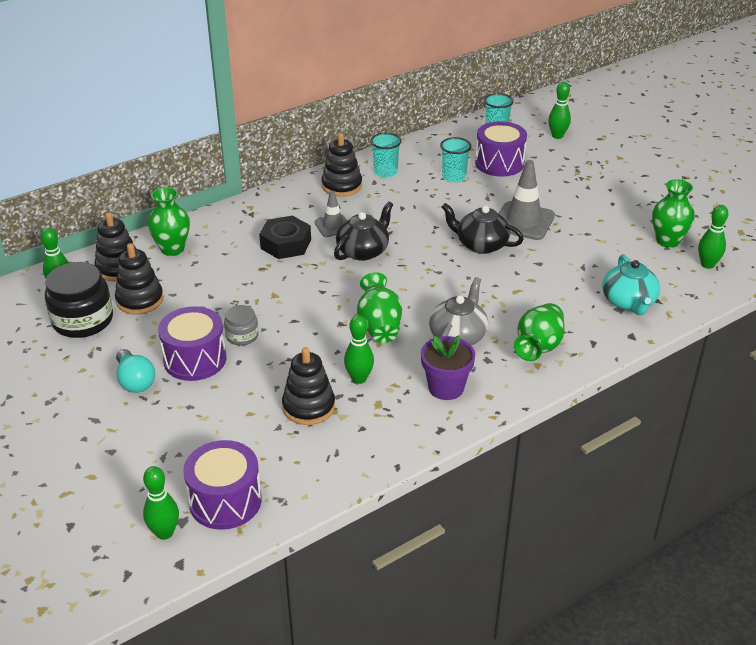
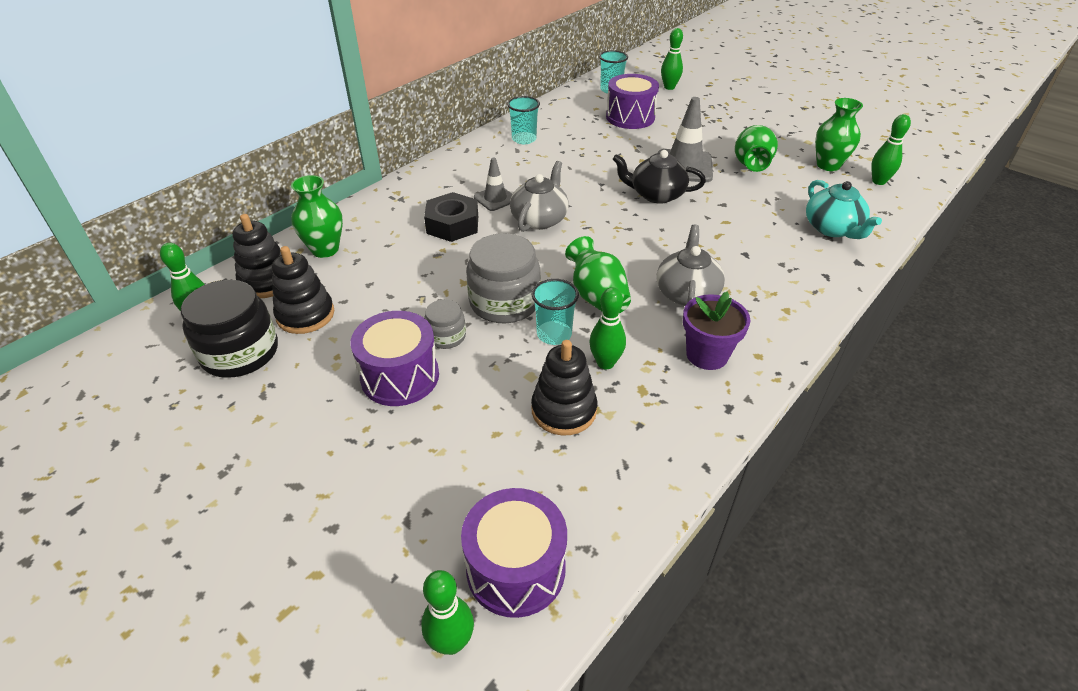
camera: 15 degrees left, 5 degrees up
(135, 381) = (333, 420): turquoise light bulb -> none
(300, 317) = (504, 302): none -> grey jar
(342, 186) = (486, 158): black stacking toy -> none
(363, 251) = (540, 219): black teapot -> grey teapot
(454, 177) = (594, 135): turquoise cup -> turquoise cup (554, 334)
(538, 347) = (776, 290): green vase -> green vase (751, 164)

